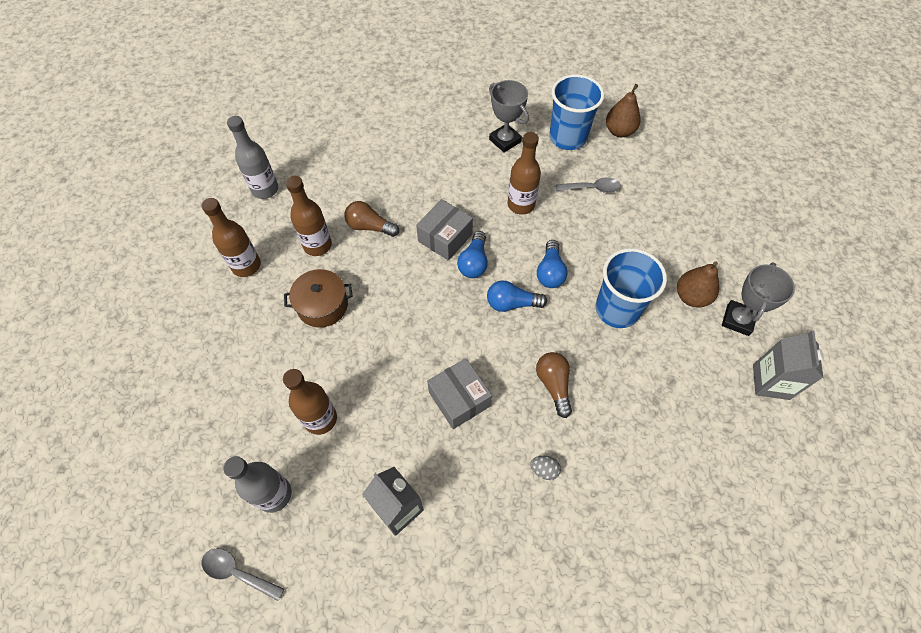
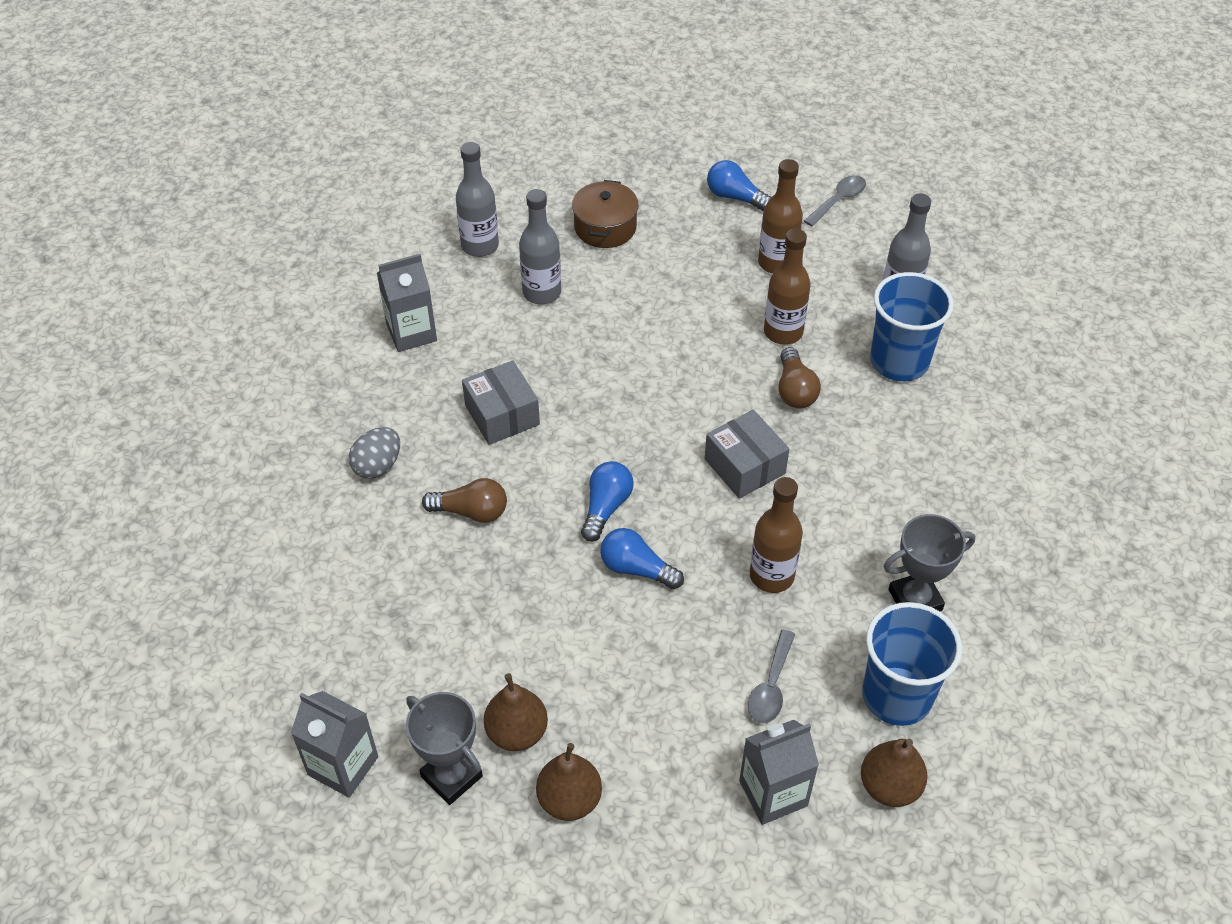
camera: 110 degrees right, 10 degrees down
(237, 572) = (421, 212): grey spoon -> grey spoon (838, 200)
(320, 419) = (542, 293): brown bottle -> grey bottle
(322, 305) = (688, 320): brown pot -> brown pot (605, 227)
(370, 227) = (795, 390): brown light bulb -> brown light bulb turned 135 degrees clockwise
(459, 399) = (502, 415): grey box -> grey box turned 75 degrees clockwise
(474, 262) = (689, 486): blue light bulb -> blue light bulb (735, 197)
(544, 470) = (378, 466): grey egg -> grey egg, size x1.57
(617, 309) = (541, 626): blue cup -> blue cup (899, 361)
(651, 173) = (773, 793): none -> grey carton
(712, 258) = (569, 800): none -> brown pear

